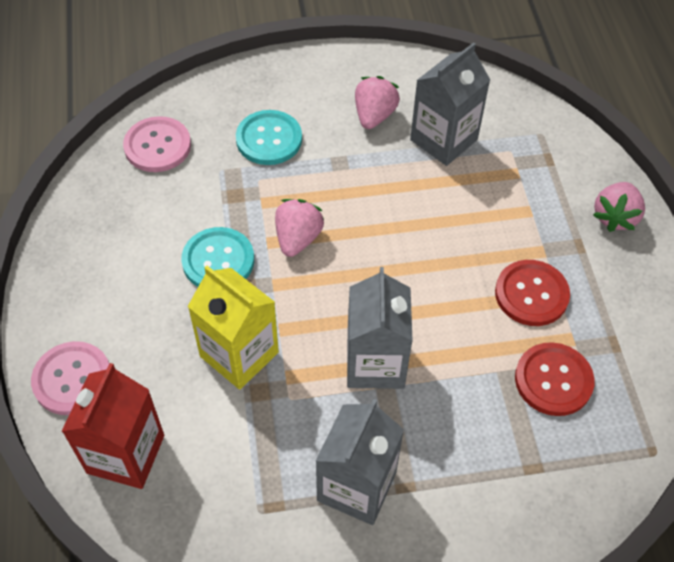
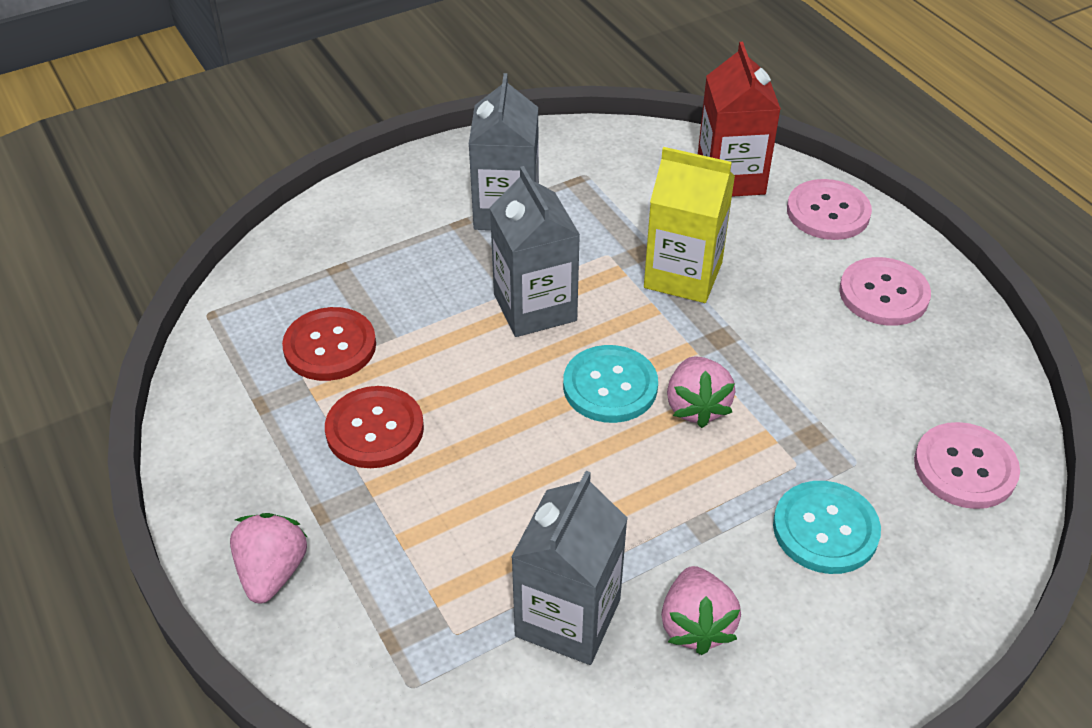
camera: 160 degrees right, 10 degrees down
(98, 282) = (883, 294): none -> pink button
(218, 260) = (772, 354): turquoise button -> turquoise button (610, 386)

